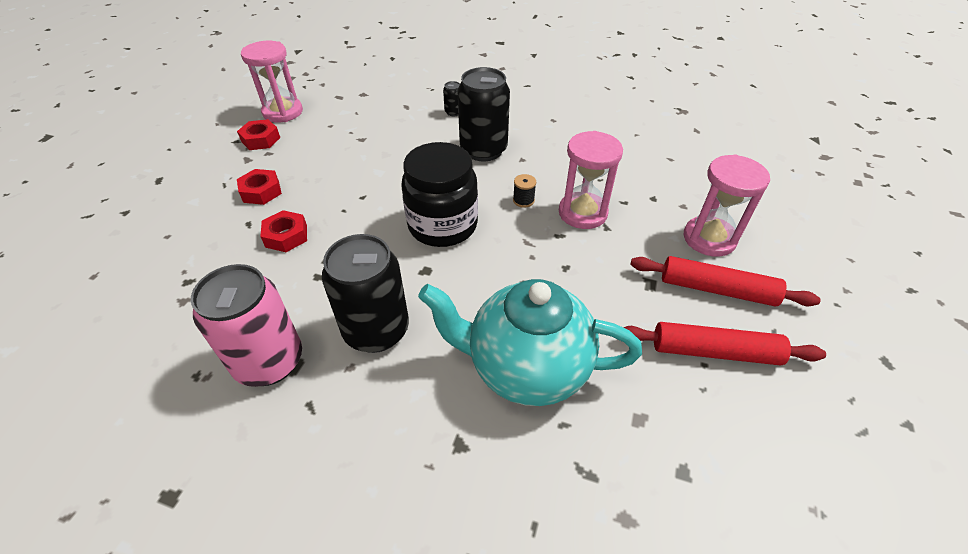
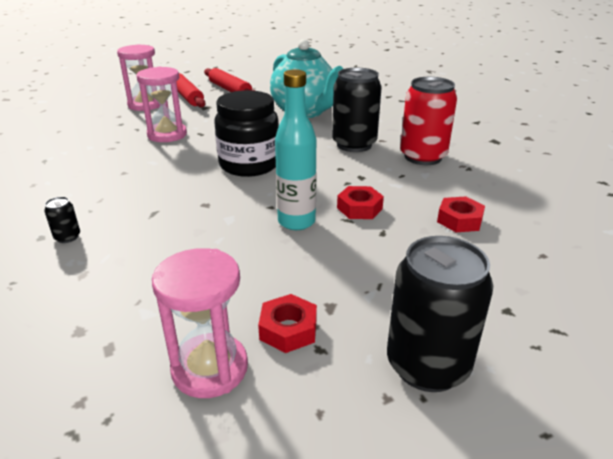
camera: 135 degrees left, 15 degrees down
(261, 191) = (347, 256): red nut -> red nut (459, 220)
(269, 362) = (423, 157): pink can -> red can
(326, 196) = (296, 222): none -> turquoise bottle
(483, 150) = (129, 191): black can -> black can (427, 365)
(523, 200) = (180, 153): black spool -> none

